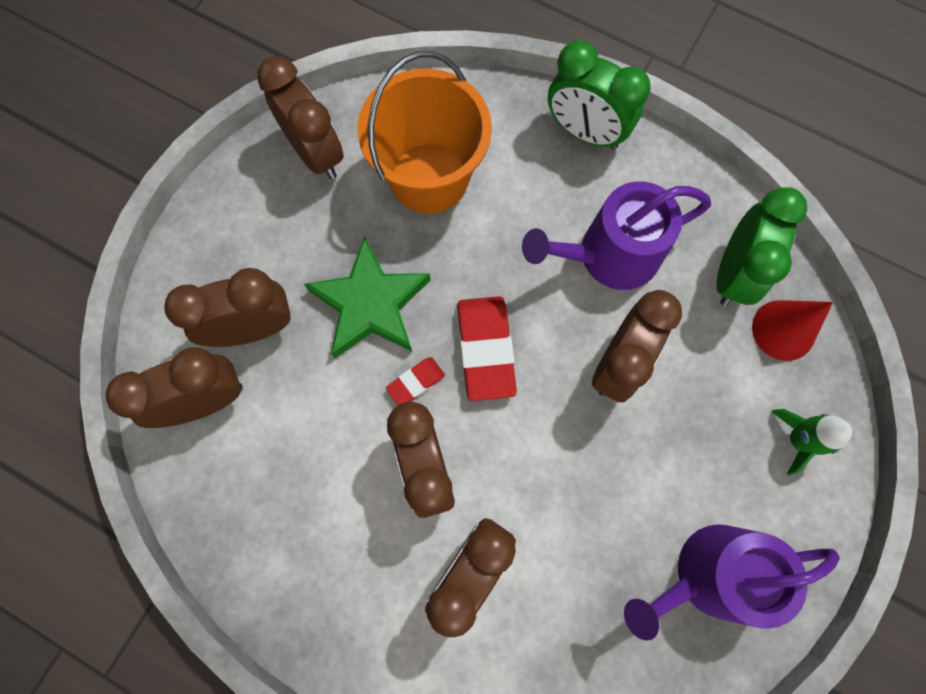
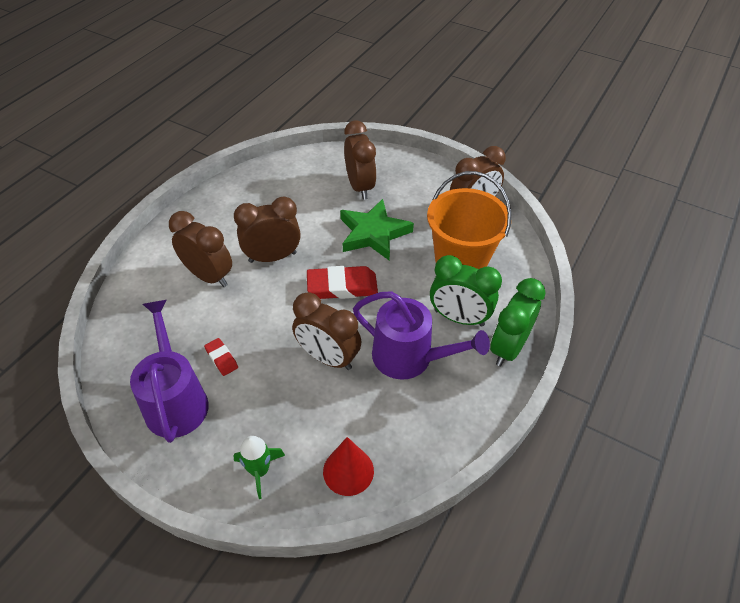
camera: 90 degrees right, 25 degrees down
(205, 400) = (320, 171): brown clock -> none
(416, 382) = (323, 253): red eraser -> red eraser (221, 358)
(610, 255) = (409, 357): purple watering can -> purple watering can turned 135 degrees clockwise
(732, 273) = (396, 438): green clock -> green clock (459, 318)

